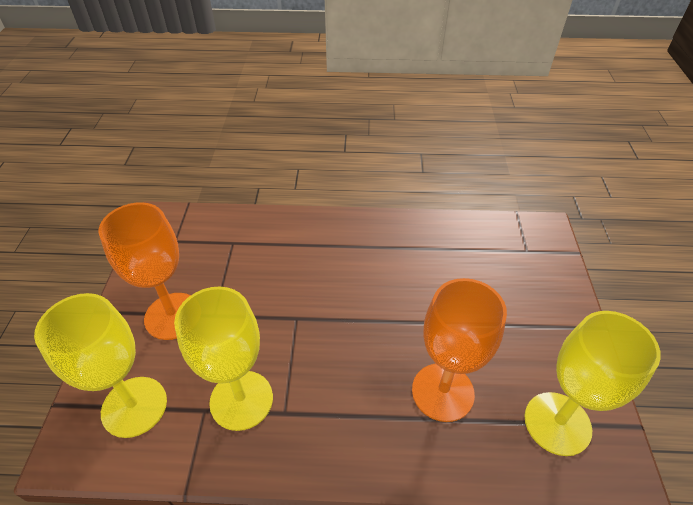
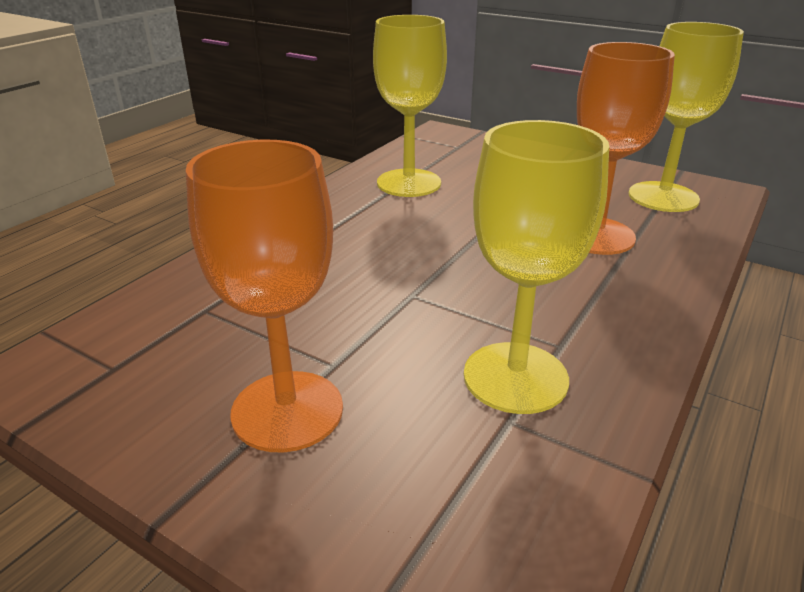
camera: 60 degrees left, 15 degrees down
(134, 406) = (447, 507): yellow goblet -> yellow goblet (409, 183)

